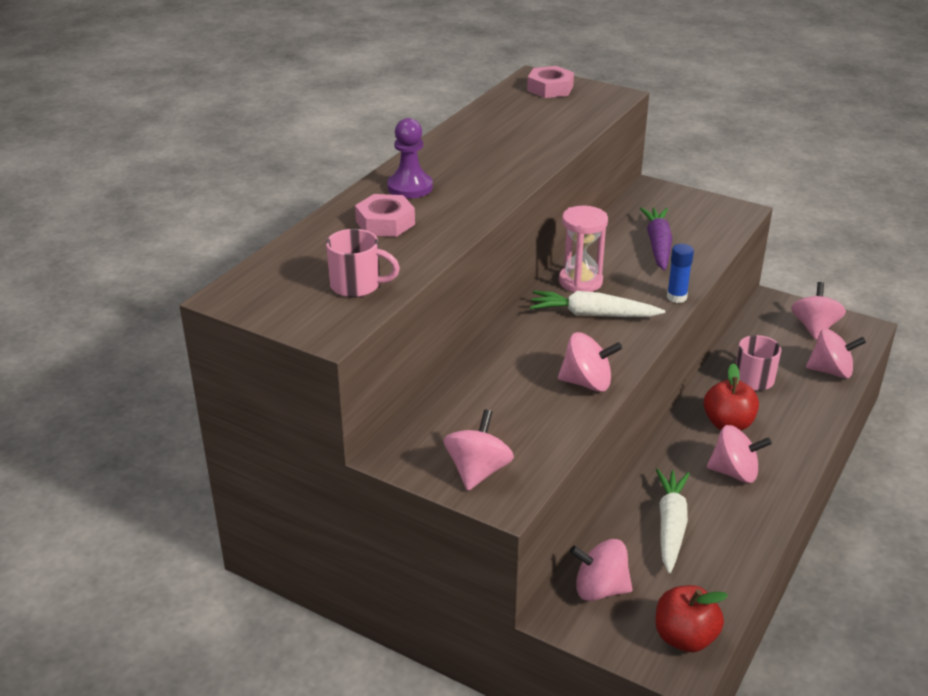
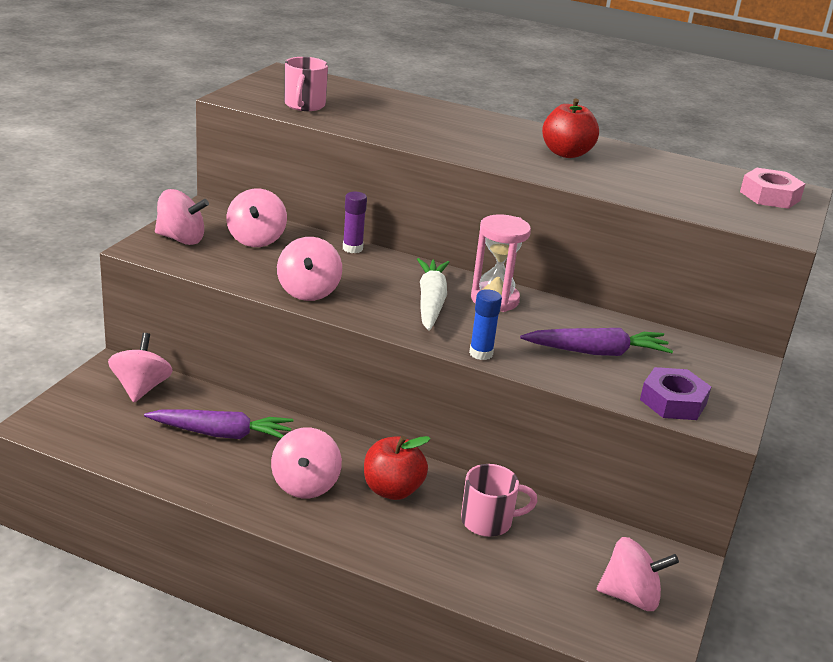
camera: 80 degrees right, 5 degrees down
(385, 223) = (412, 116): pink nut -> none
(410, 187) = (483, 126): purple pawn -> none
(487, 353) = (352, 248): none -> purple glue stick
(670, 526) = (221, 434): white carrot -> purple carrot
(685, 638) = (73, 428): red apple -> red apple (566, 153)
(719, 225) = (673, 401): none -> purple nut
(831, 371) = (525, 596): pink spinning top -> pink spinning top (256, 239)

